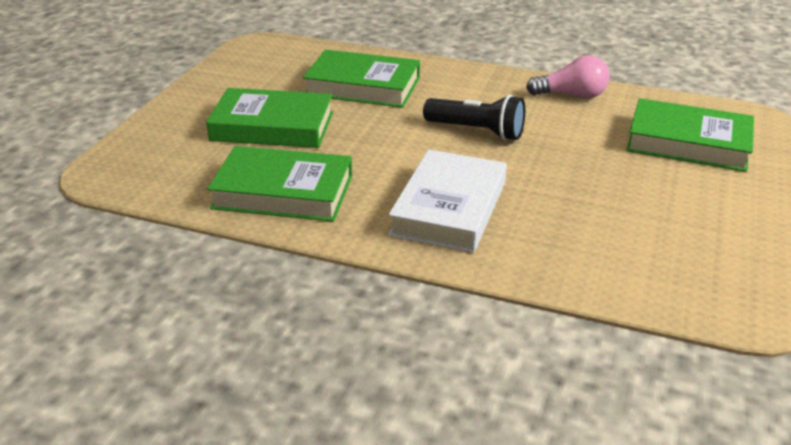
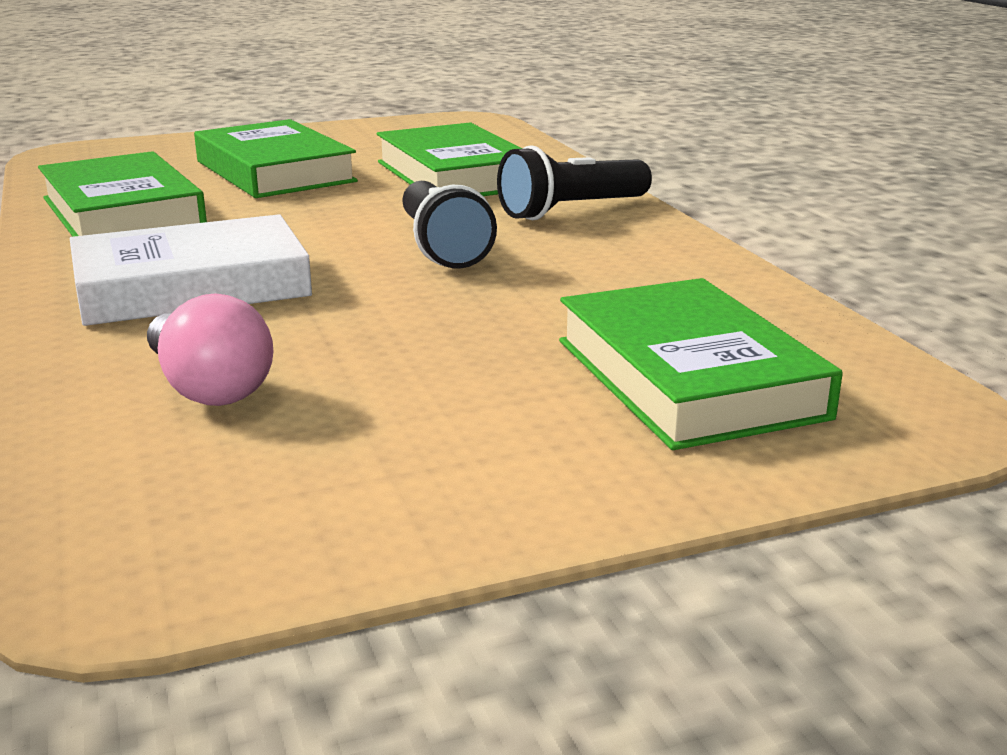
camera: 50 degrees right, 10 degrees down
(465, 84) = (572, 210): none -> black flashlight
(571, 95) = (678, 267): pink light bulb -> pink light bulb (208, 387)

